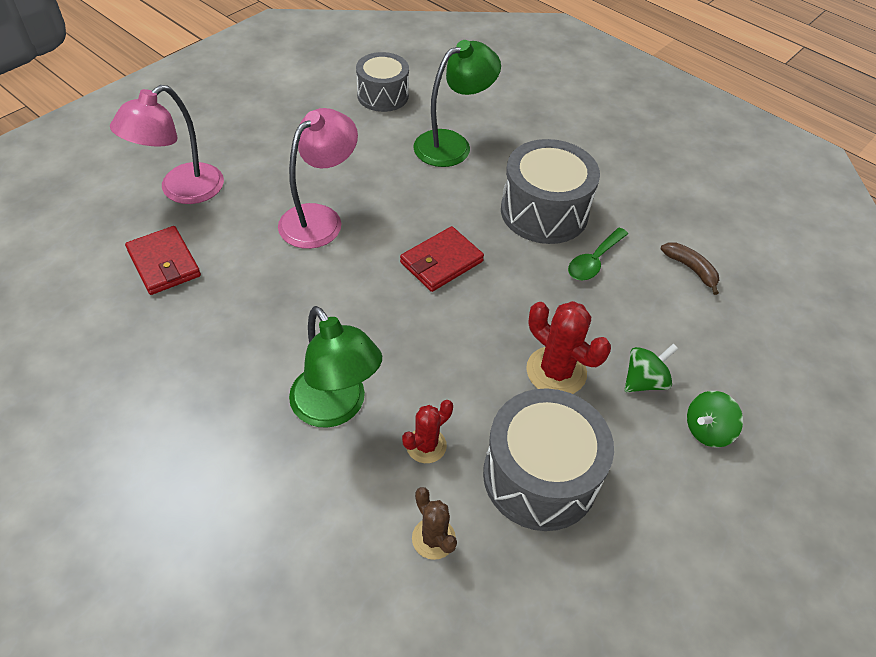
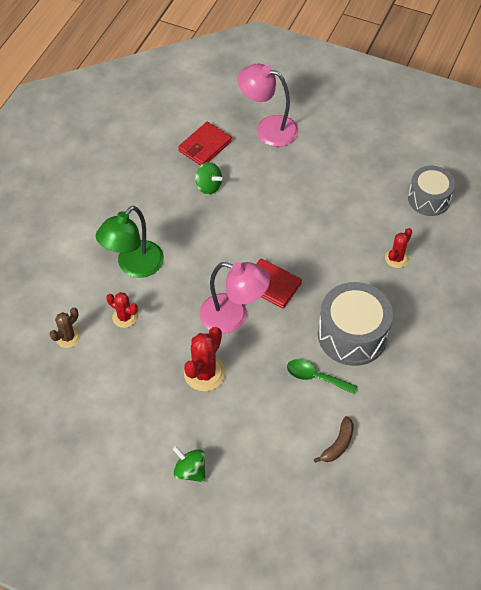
camera: 75 degrees right, 5 degrees up
(320, 218) = (279, 206): pink lamp -> pink lamp (233, 317)
(452, 144) = (396, 258): green lamp -> red cactus
(540, 476) = (123, 380): grey drum -> none
(644, 381) = (217, 427): green spinning top -> green spinning top (208, 186)

